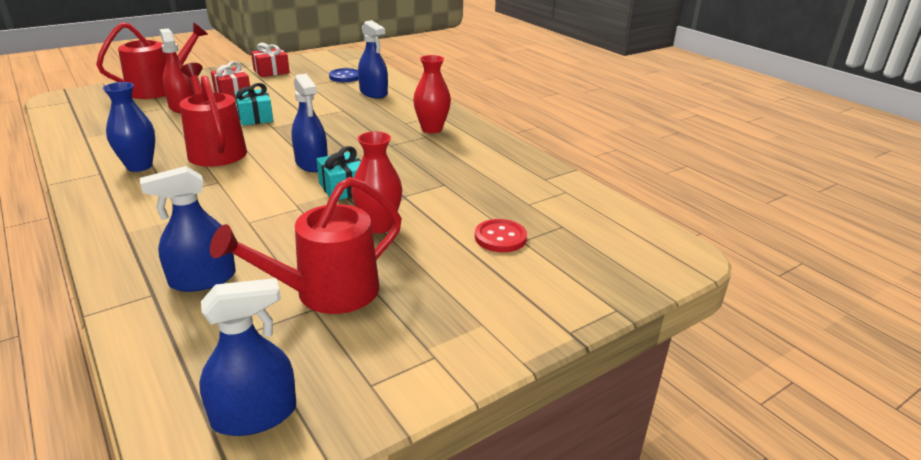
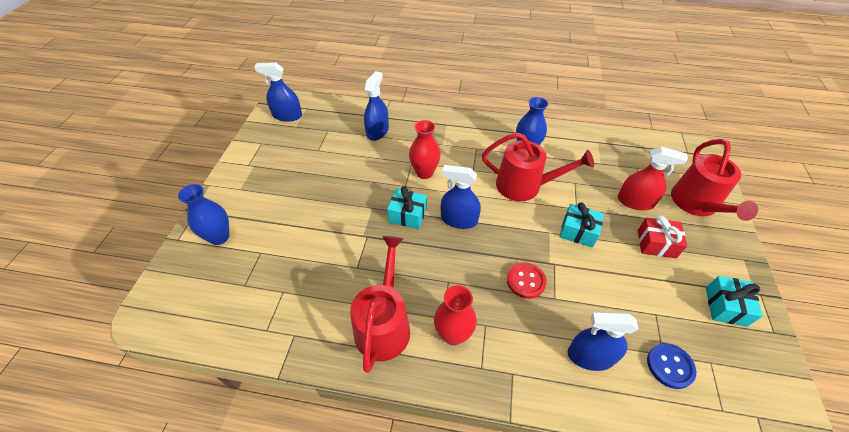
camera: 135 degrees right, 20 degrees up
(254, 415) = (287, 115): blue spray bottle -> blue spray bottle turned 75 degrees clockwise
(271, 71) = (725, 306): red gift -> turquoise gift
(327, 292) = (321, 158): red watering can -> red watering can (384, 324)
(378, 226) = (349, 204): red vase -> red vase (424, 173)
(500, 237) = (275, 245): red button -> red button (525, 281)
(558, 280) = (219, 237): none -> blue vase

